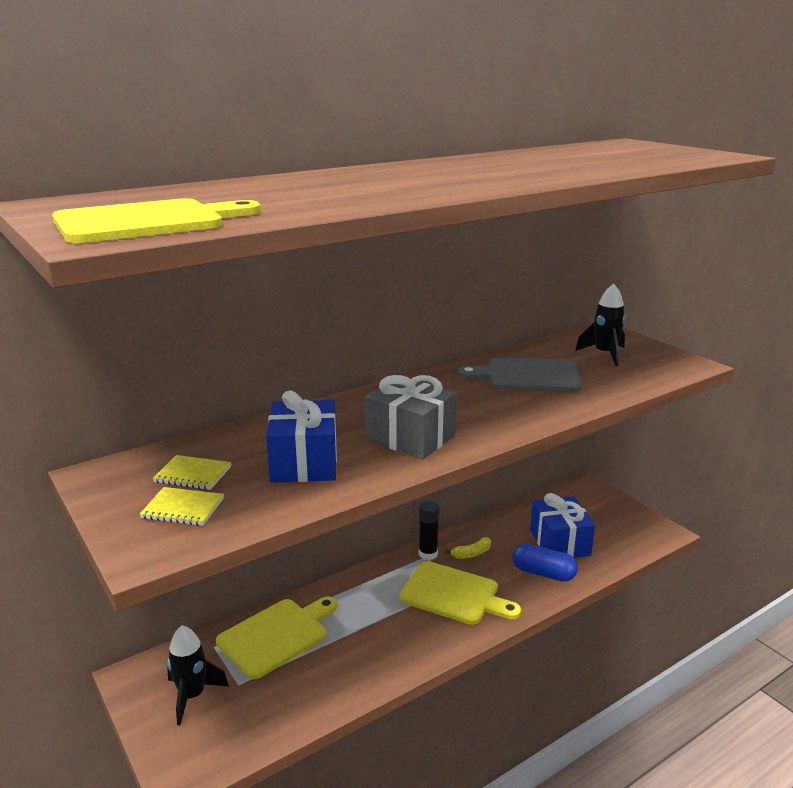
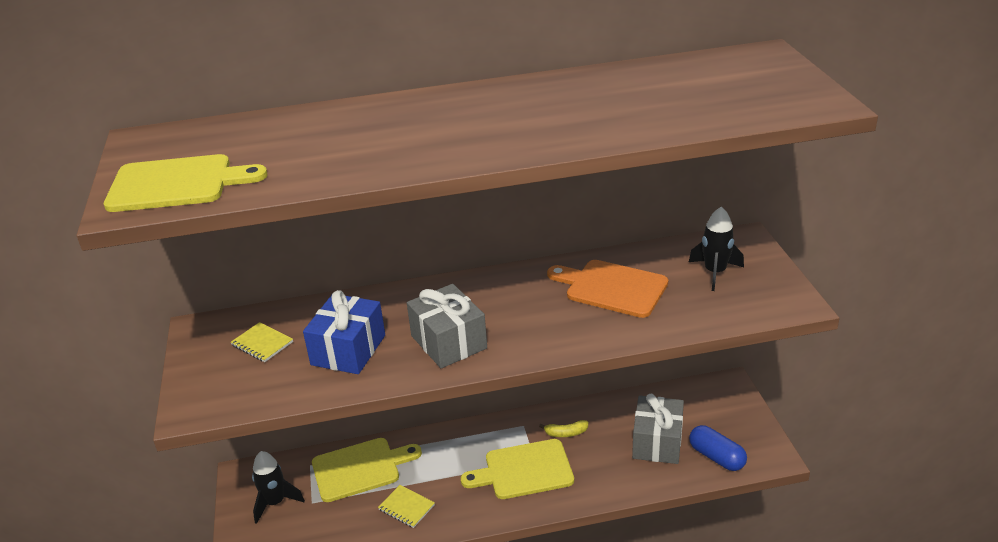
camera: 25 degrees right, 10 degrees up
(183, 508) = (236, 376): yellow notebook -> yellow notebook (406, 507)
(428, 554) = (526, 423): black glue stick -> none
(453, 594) = (524, 470): yellow cutting board -> yellow cutting board turned 120 degrees clockwise
(528, 376) = (612, 288): grey cutting board -> orange cutting board
(543, 573) = (619, 470): blue capsule -> blue capsule (716, 457)
(559, 542) = (657, 442): blue gift -> grey gift

